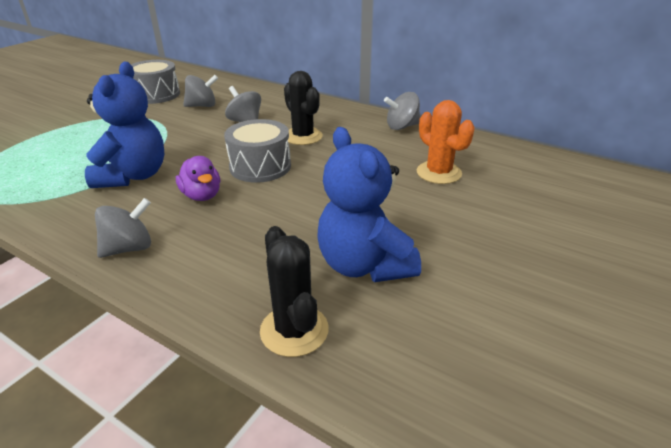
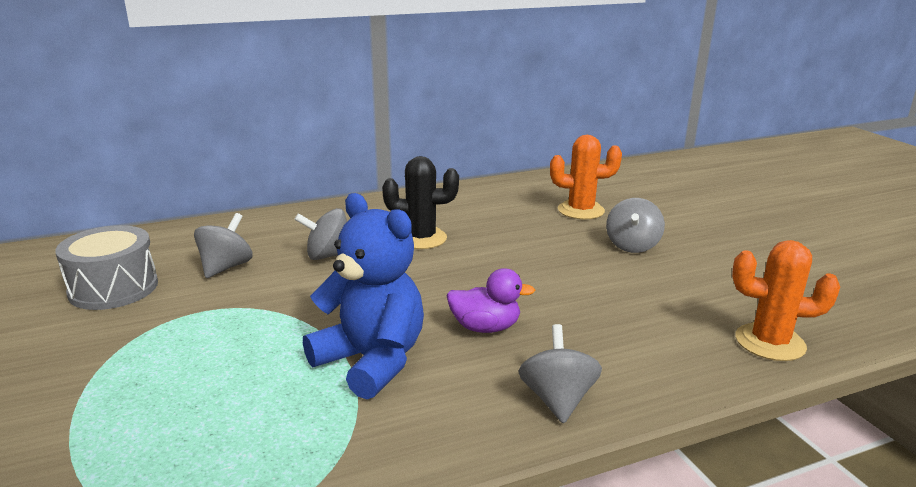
camera: 55 degrees left, 10 degrees down
(260, 166) = (460, 278): grey drum -> none
(294, 330) = (770, 342): black cactus -> orange cactus
(364, 265) = (698, 286): blue teddy bear -> none
(402, 126) = (472, 193): grey spinning top -> grey spinning top (632, 246)

